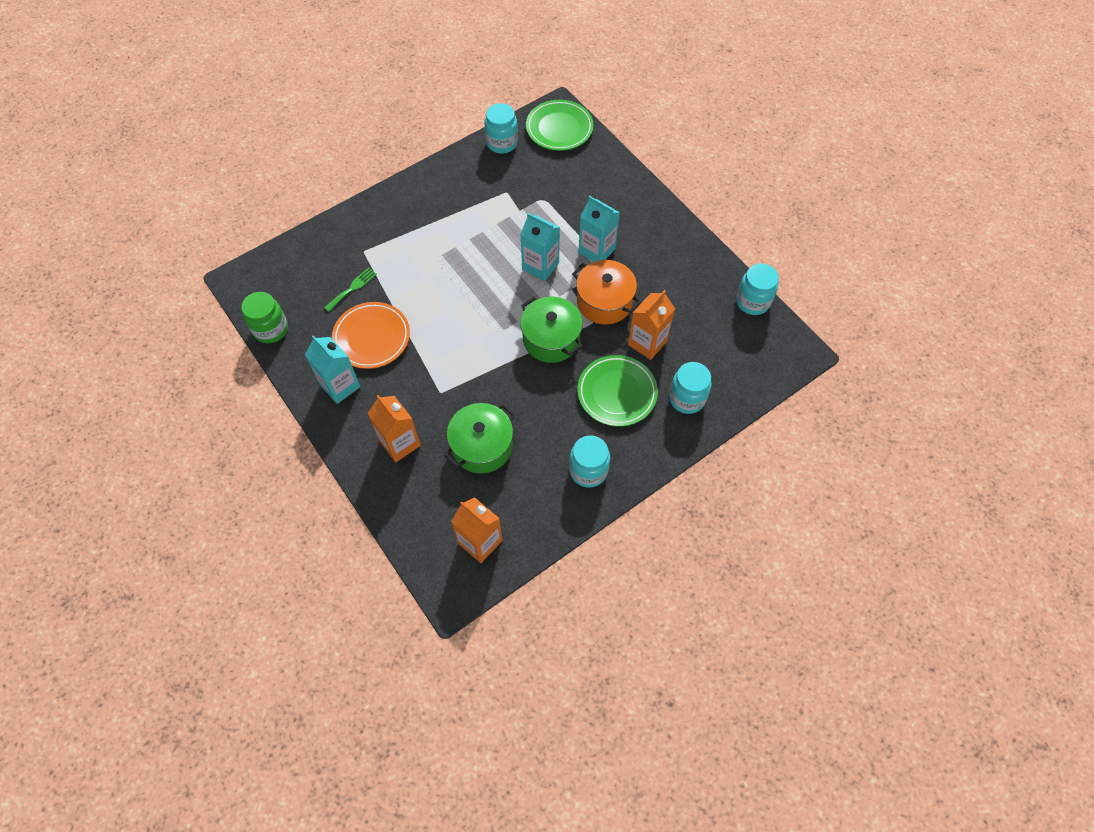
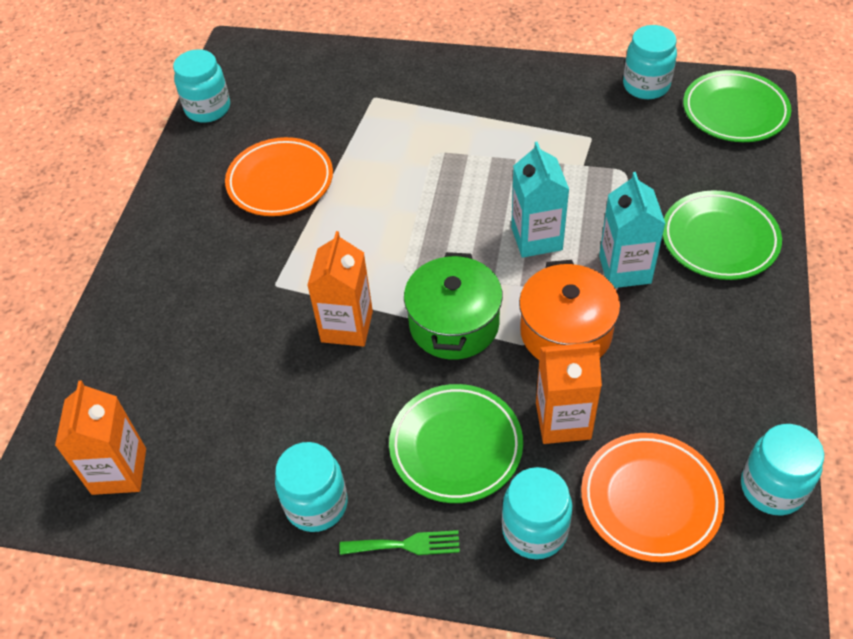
camera: 50 degrees right, 10 degrees down
(271, 329) = (208, 109): green jar -> turquoise jar
(340, 386) = (198, 203): turquoise carton -> none
(352, 288) = (321, 123): green fork -> green fork (406, 545)
(400, 443) = (177, 302): orange carton -> orange carton (347, 326)
(482, 446) = (244, 374): green pot -> none
(621, 204) = (719, 240): none -> green plate
(715, 346) = (650, 499): none -> orange plate

